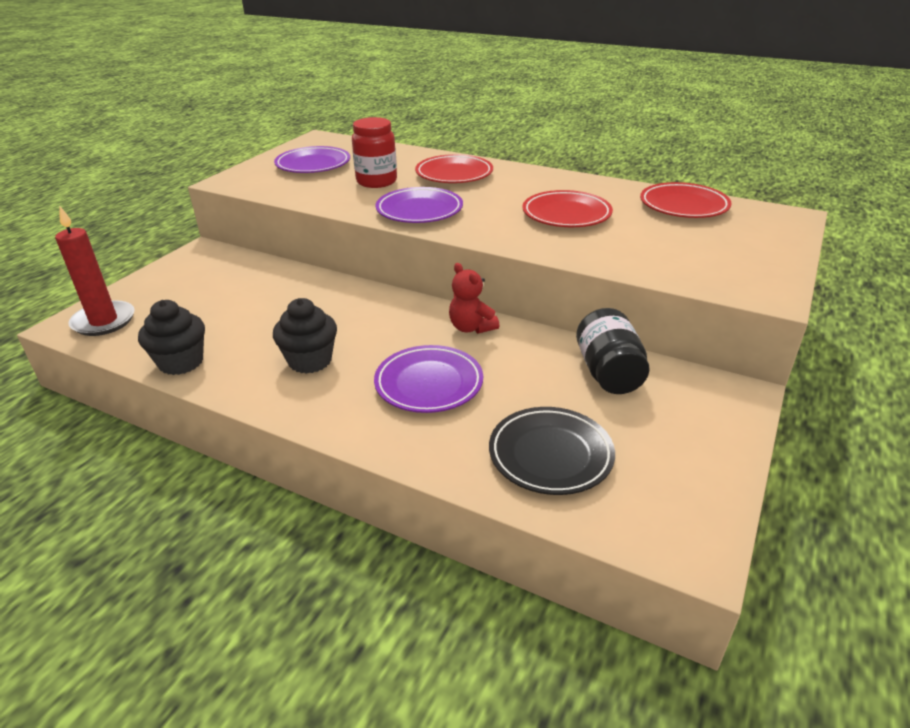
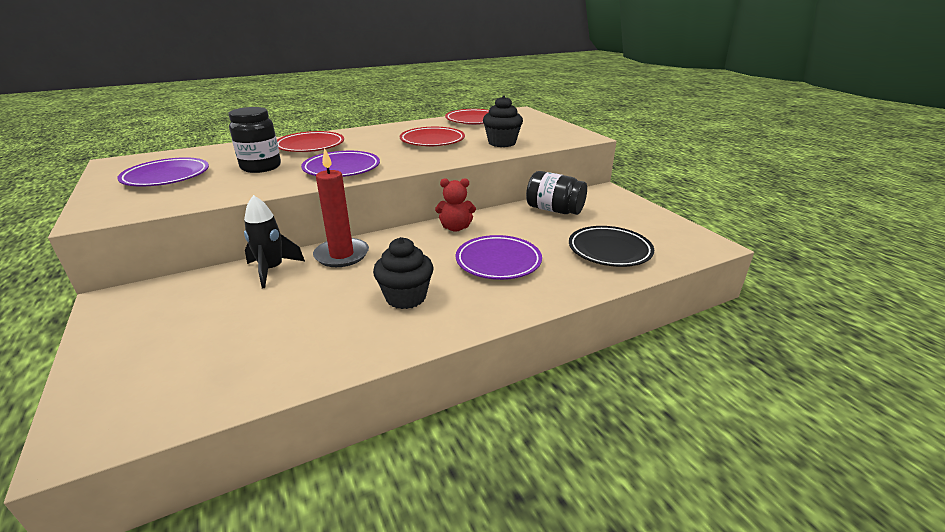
camera: 55 degrees left, 5 degrees down
(104, 321) = (128, 404): red candle -> red candle (342, 255)
(181, 362) = (306, 366): black cupcake -> black cupcake (502, 143)
(292, 281) = (272, 270): none -> black rocket
(376, 181) = (261, 167): red jar -> black jar

